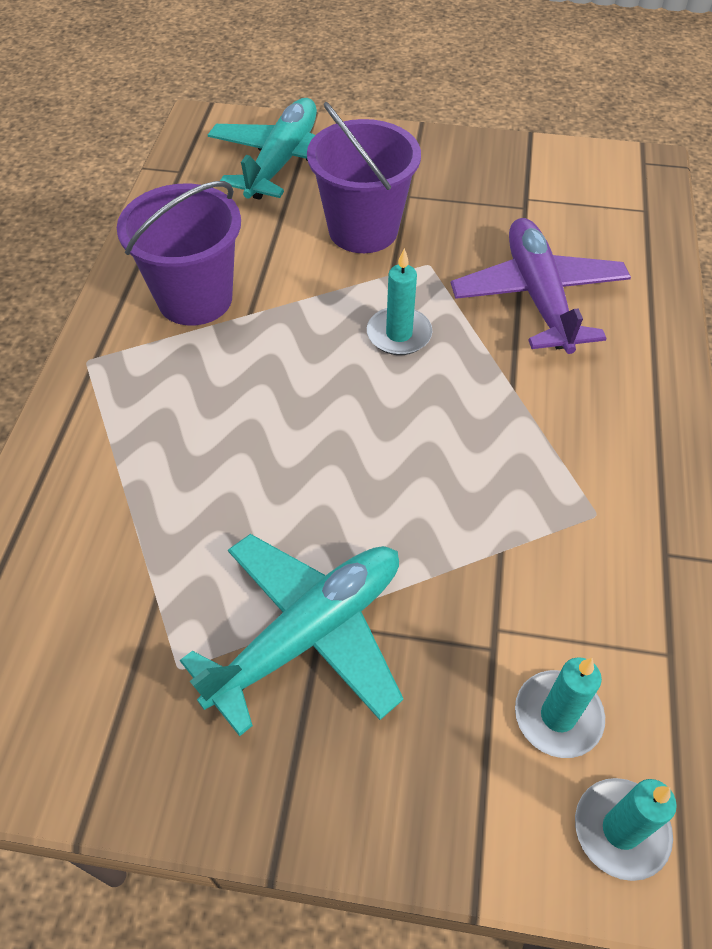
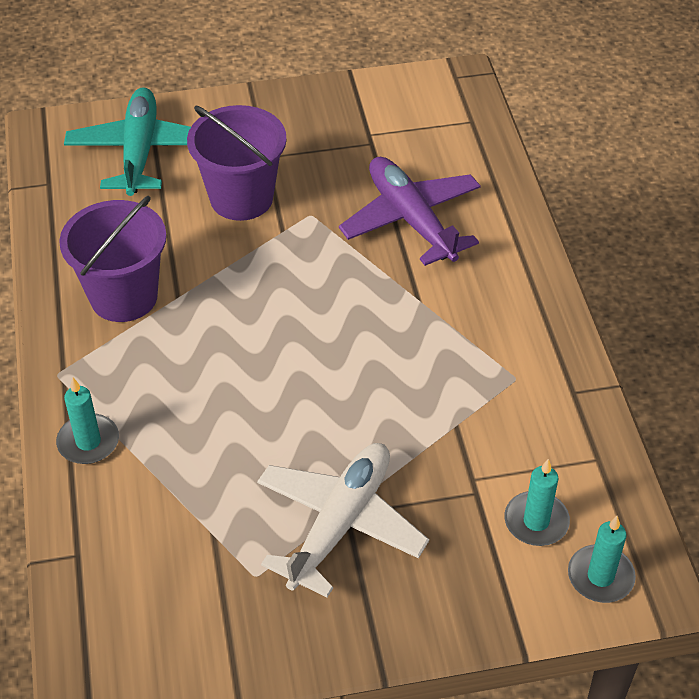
camera: 20 degrees left, 5 degrees down
(308, 633) = (340, 523): turquoise plane -> white plane
(399, 334) = (311, 281): turquoise candle -> turquoise candle (88, 442)

